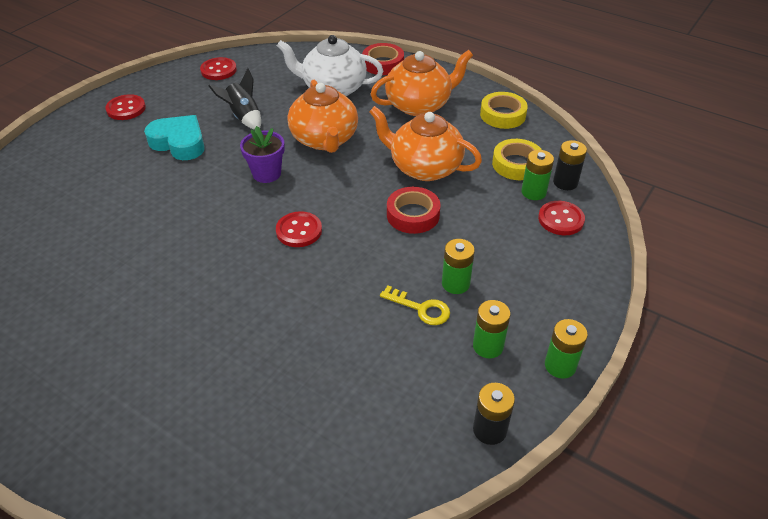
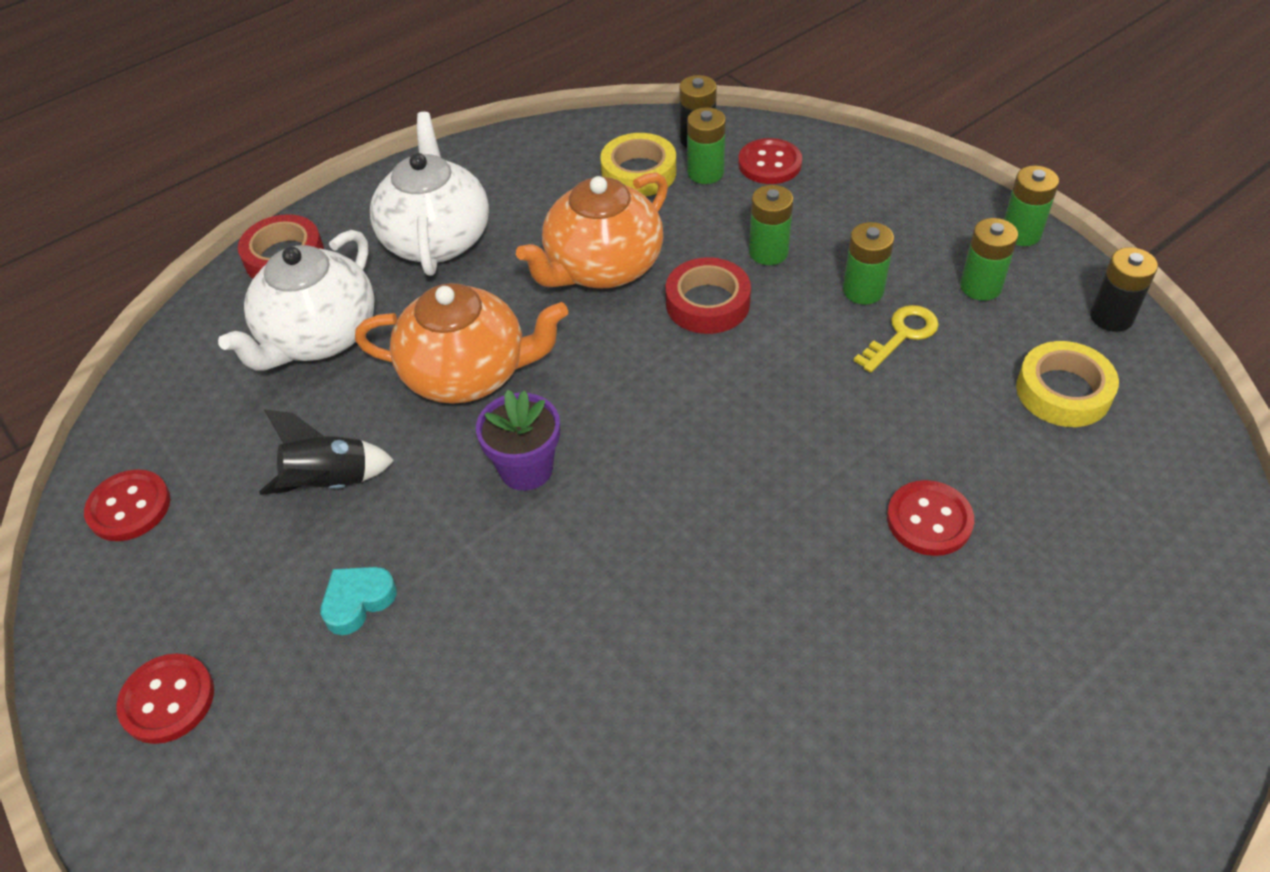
camera: 70 degrees left, 5 degrees up
(179, 143) = (358, 601): turquoise heart -> turquoise heart, size x0.58
(299, 231) = (696, 445): red button -> red button (929, 520)
(419, 105) = (436, 239): orange teapot -> white teapot
(471, 233) = (768, 252): none -> green battery
(502, 115) = (516, 157): yellow tape -> yellow tape (1063, 391)

